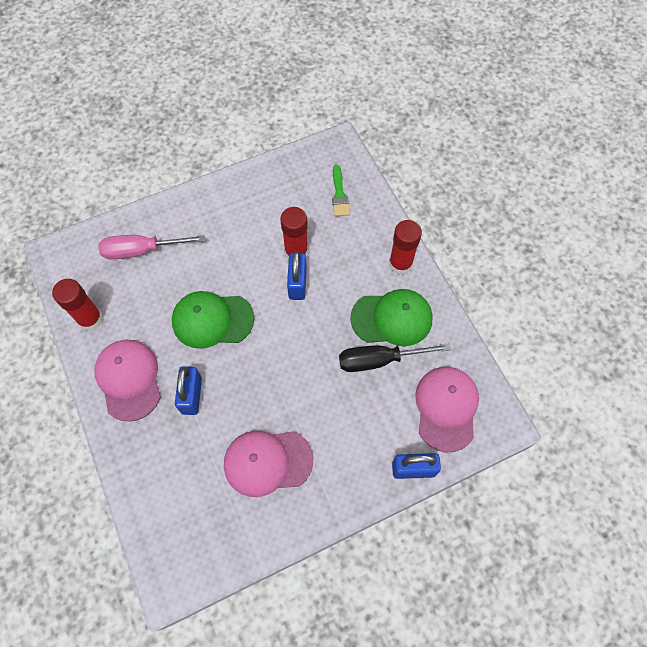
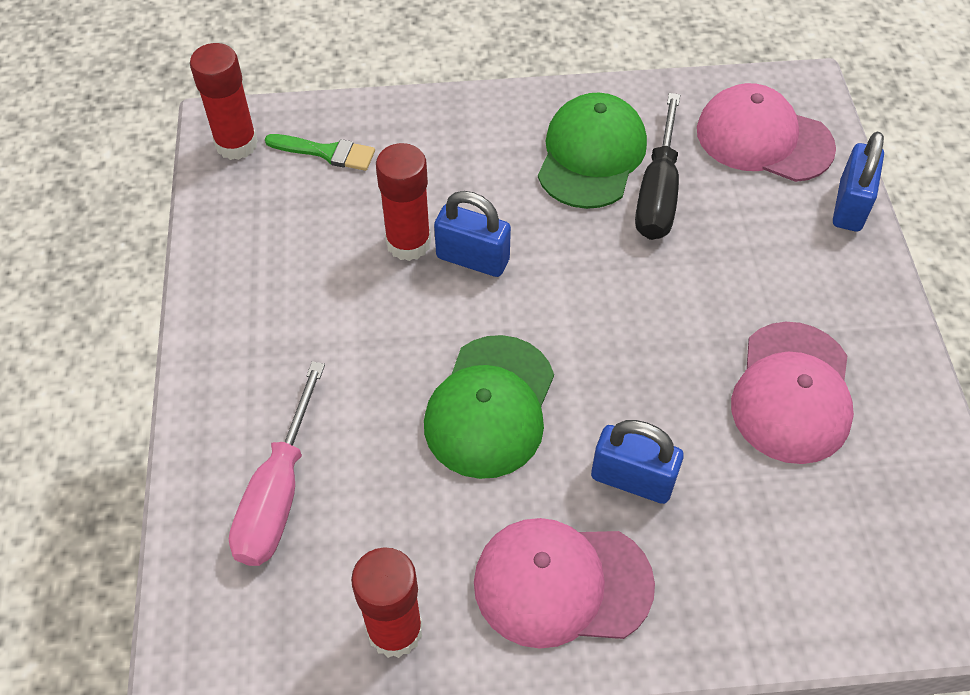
camera: 70 degrees left, 10 degrees down
(400, 264) = (499, 116): red glue stick -> red glue stick (236, 144)

